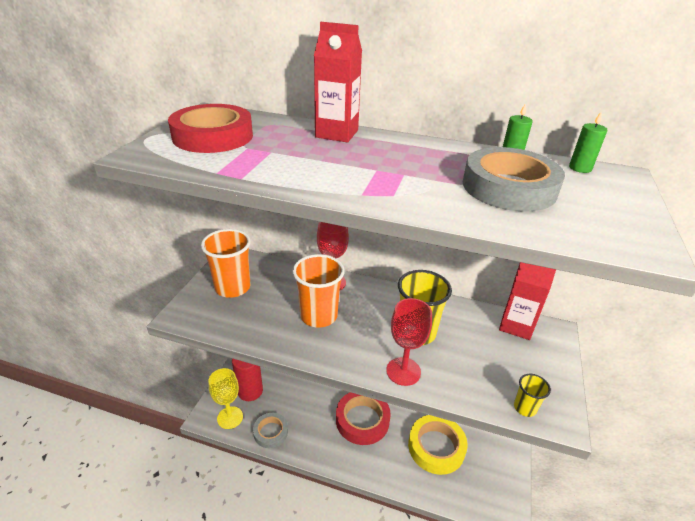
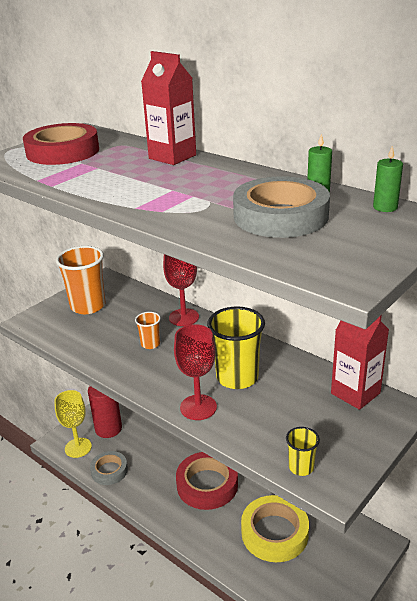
camera: 25 degrees right, 5 degrees down
(318, 316) = (150, 344): orange cup -> orange cup, size x0.50

